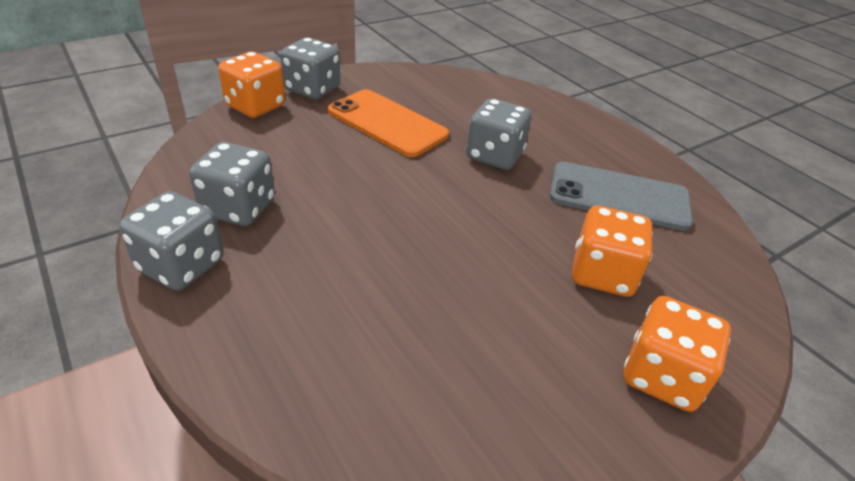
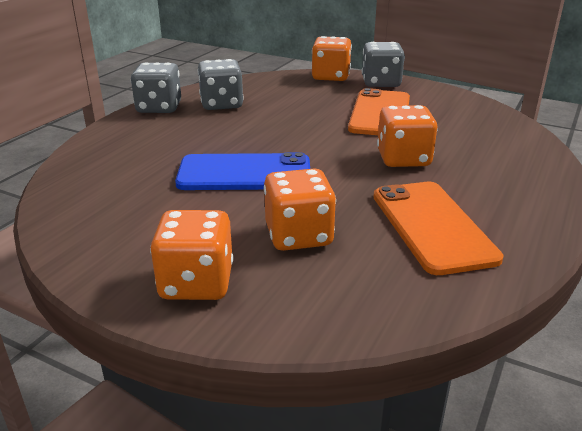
camera: 65 degrees right, 10 degrees down
(452, 261) = (244, 173): none -> blue phone
(494, 156) = (403, 159): grey dice -> orange dice
(619, 196) = (432, 226): grey phone -> orange phone

